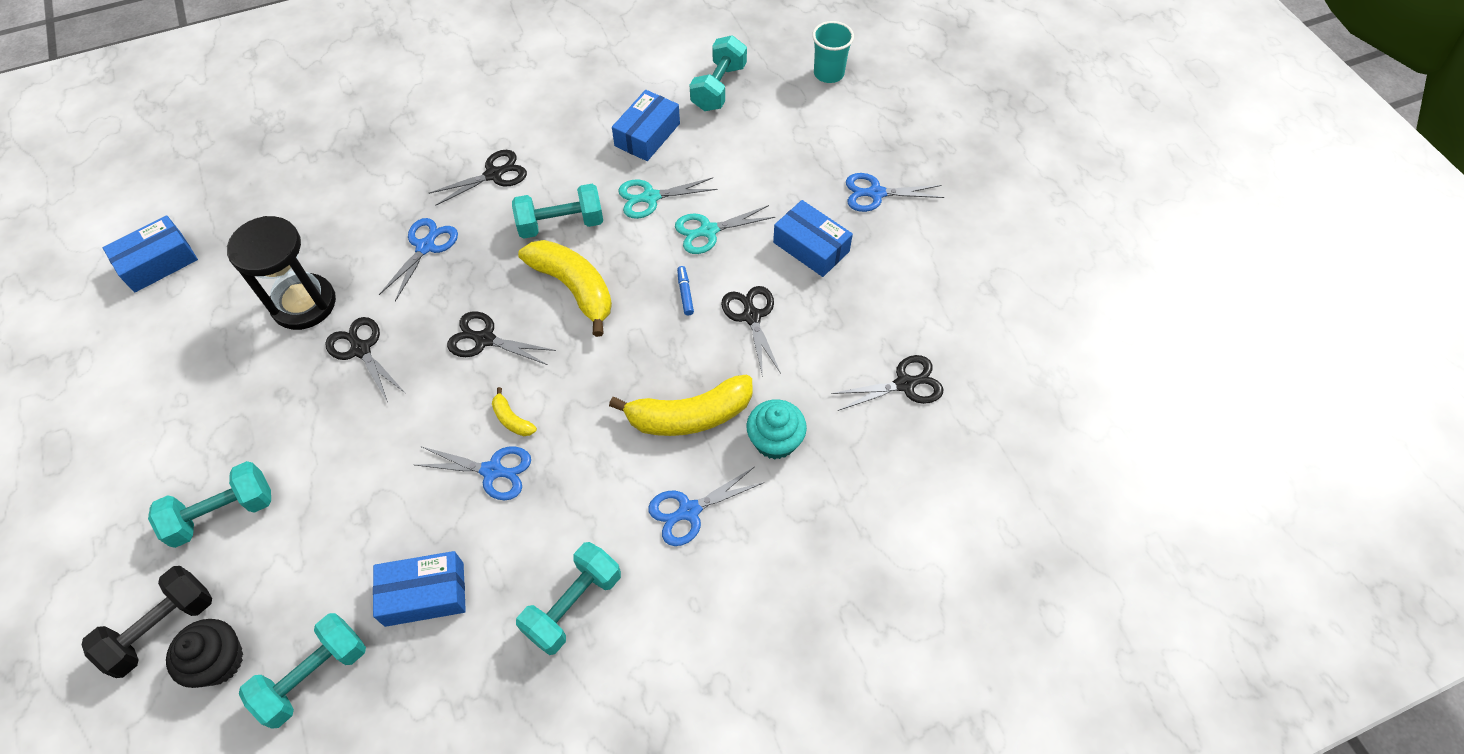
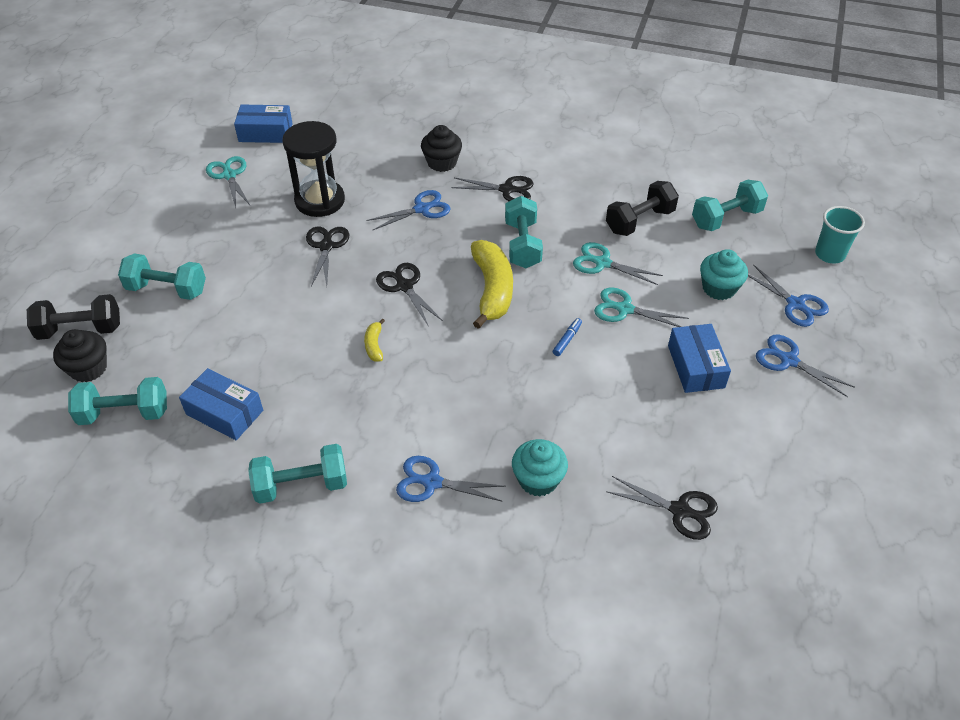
camera: 40 degrees right, 10 degrees down
(164, 338) = (229, 175): none -> turquoise scissors
(399, 183) = (442, 162): none -> black cupcake
(492, 471) = (332, 368): blue scissors -> blue scissors (795, 304)
(561, 224) = (522, 245): turquoise dumbbell -> turquoise dumbbell turned 60 degrees clockwise
(647, 134) = (639, 221): blue box -> black dumbbell
(689, 416) = (492, 421): yellow banana -> none
(751, 316) = (602, 385): black scissors -> none
(768, 160) = (719, 288): none -> turquoise cupcake

